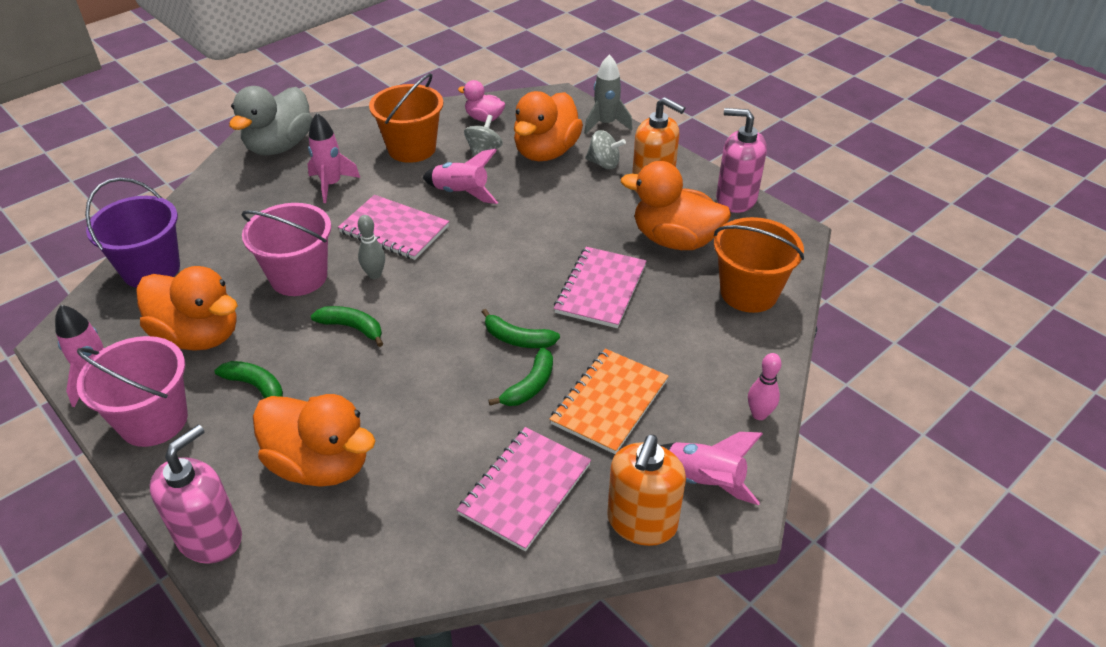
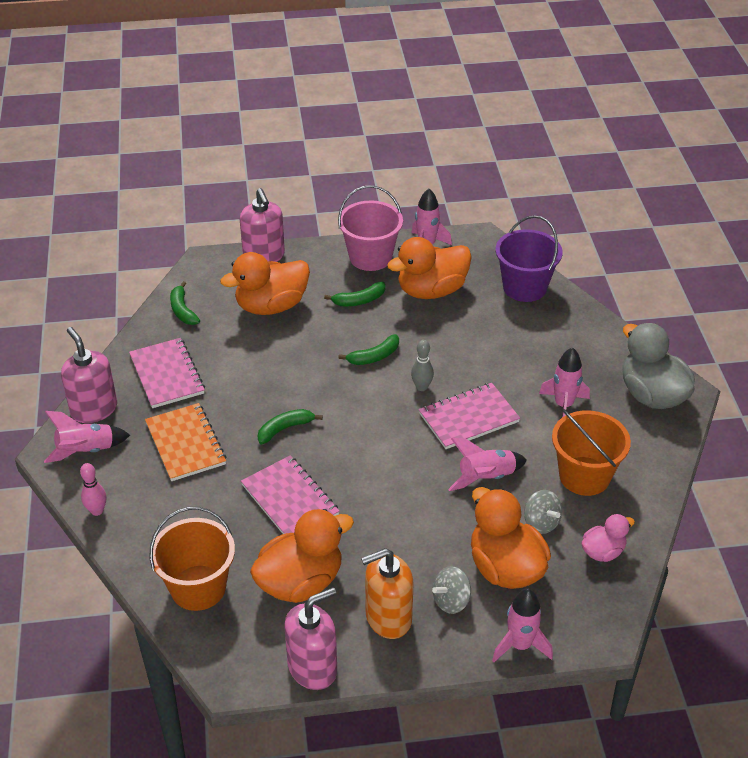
camera: 125 degrees right, 0 degrees up
(299, 277) = (453, 350): pink bucket -> none
(530, 386) = (238, 414): green banana -> green banana (182, 310)
(606, 124) = (520, 645): grey rocket -> pink rocket
(642, 522) = (94, 409): orange soap dispenser -> pink soap dispenser

